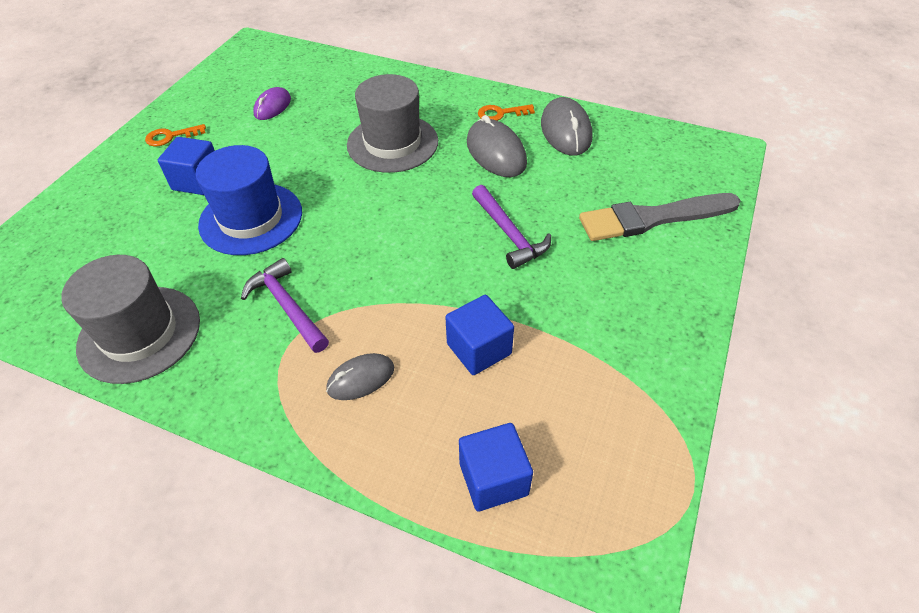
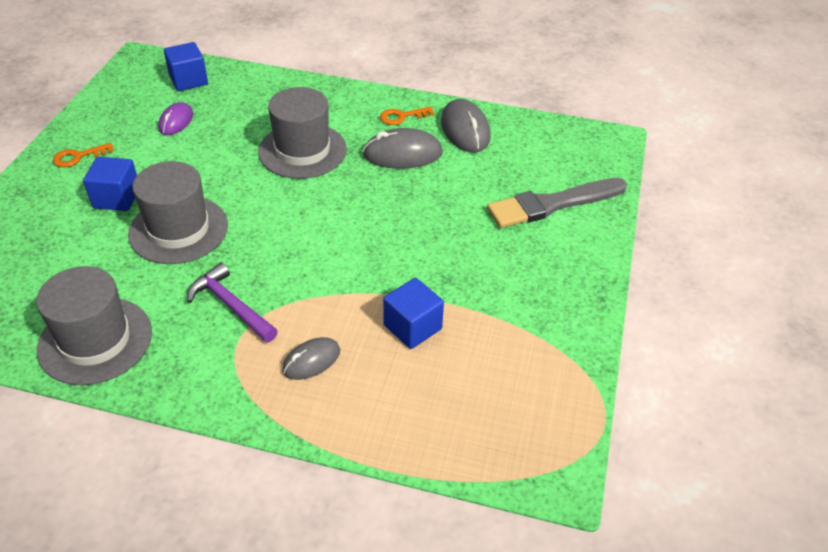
camera: 10 degrees left, 5 degrees down
(251, 218) = (178, 229): blue hat -> grey hat
(493, 479) = (440, 429): blue cube -> blue cube (188, 80)
(496, 153) = (402, 154): grey mouse -> grey mouse turned 60 degrees counterclockwise
(509, 234) = (425, 227): purple hammer -> none

